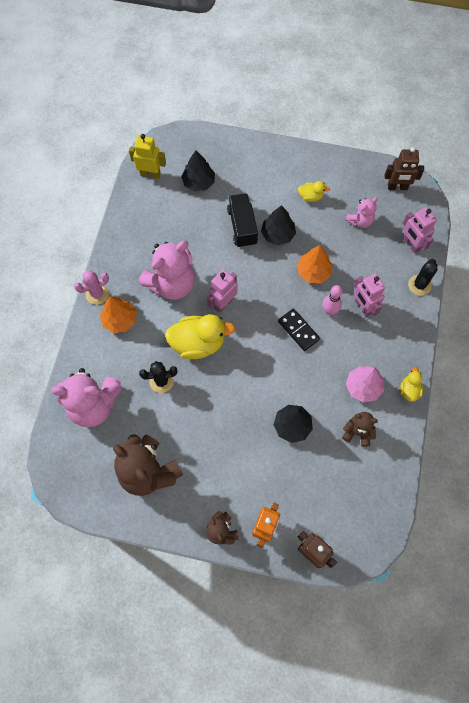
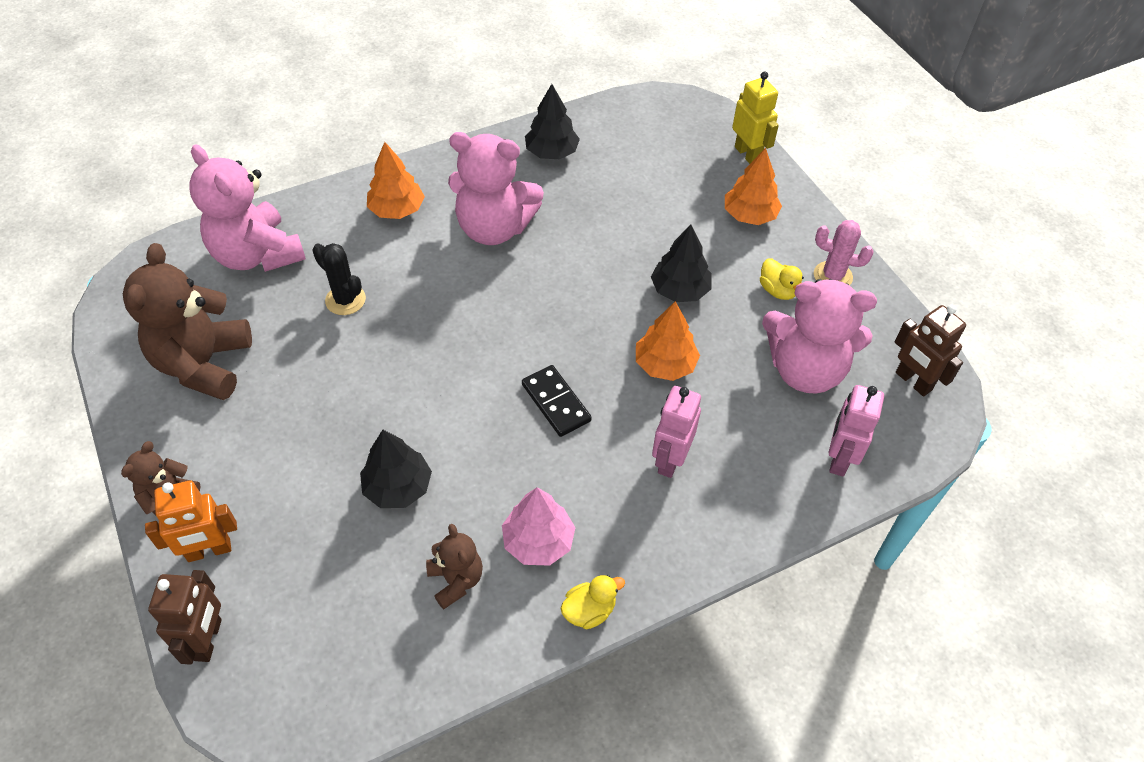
camera: 50 degrees right, 15 degrees down
(97, 294) = (412, 169): pink cactus -> pink cactus (832, 276)
(150, 174) = (626, 119): yellow robot -> yellow robot (747, 154)
(198, 182) = (666, 167): black tree -> black tree (551, 152)
(198, 343) = (433, 304): yellow duck -> none
(223, 303) = (517, 295): pink robot -> none
(242, 227) = (650, 246): black truck -> none
(259, 172) = (749, 215): none -> orange tree
(298, 330) = (556, 402): black domino -> black domino turned 45 degrees counterclockwise
(329, 311) = (622, 421): pink bowling pin -> none
(360, 221) = (805, 370): pink teddy bear -> pink teddy bear, size x1.94
(419, 285) = (783, 512): black cactus -> none

